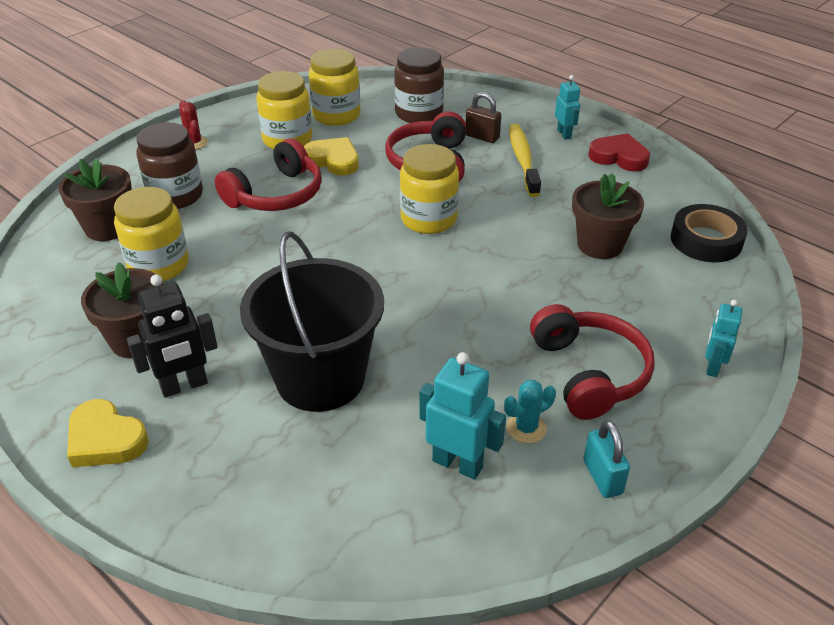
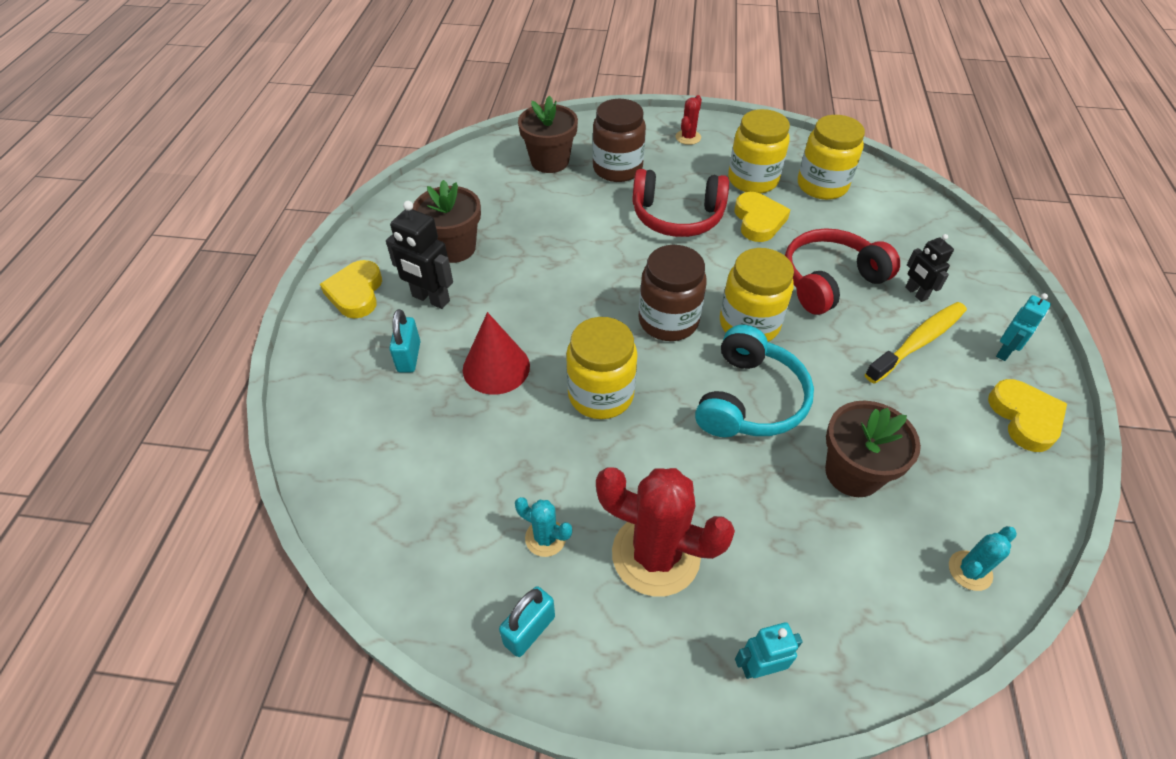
camera: 55 degrees right, 10 degrees up
(159, 265) = (535, 210): yellow jar -> yellow jar (600, 395)
(242, 433) = (409, 357): none -> turquoise padlock
(320, 378) = (496, 367): black bucket -> red cone
(419, 113) = (893, 232): brown jar -> brown jar (668, 321)
(457, 464) = (470, 508): turquoise robot -> none
(482, 137) = (915, 293): brown padlock -> black robot
(497, 256) = (750, 399): none -> turquoise headphones
(589, 373) = (655, 555): red headphones -> red cactus
(619, 157) = (1025, 418): red heart -> yellow heart
(706, 240) = (970, 570): black tape -> turquoise cactus

